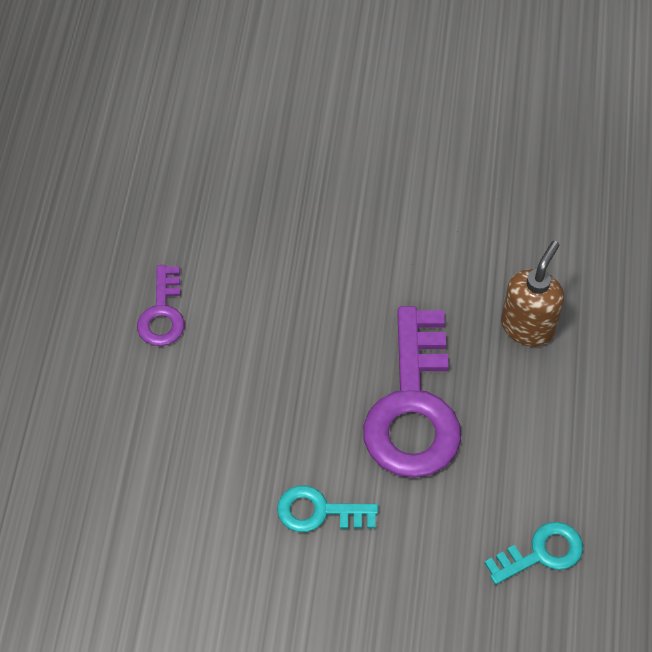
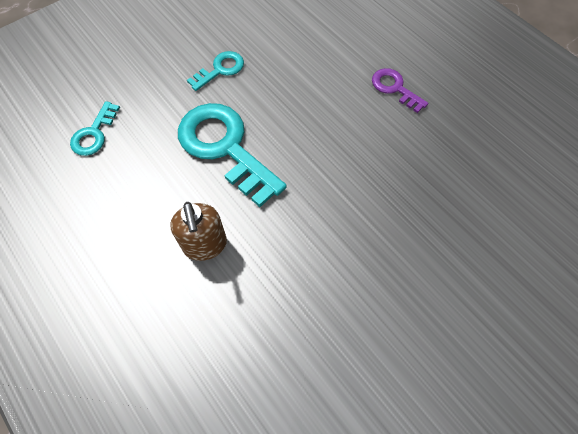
camera: 135 degrees right, 5 degrees up
(414, 406) = (225, 148): purple key -> turquoise key

